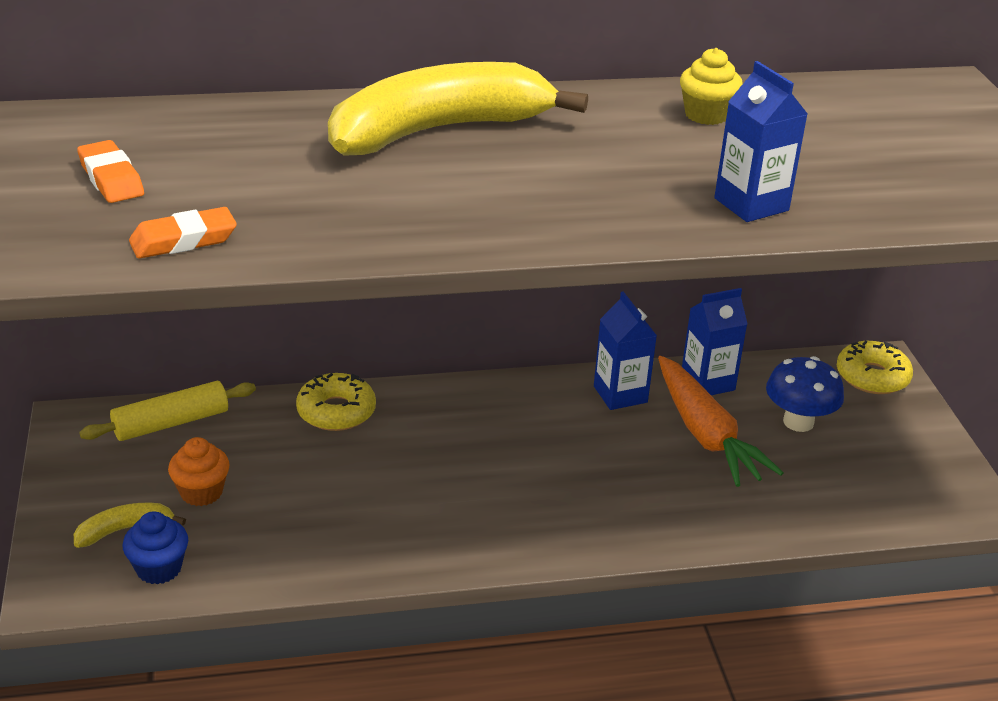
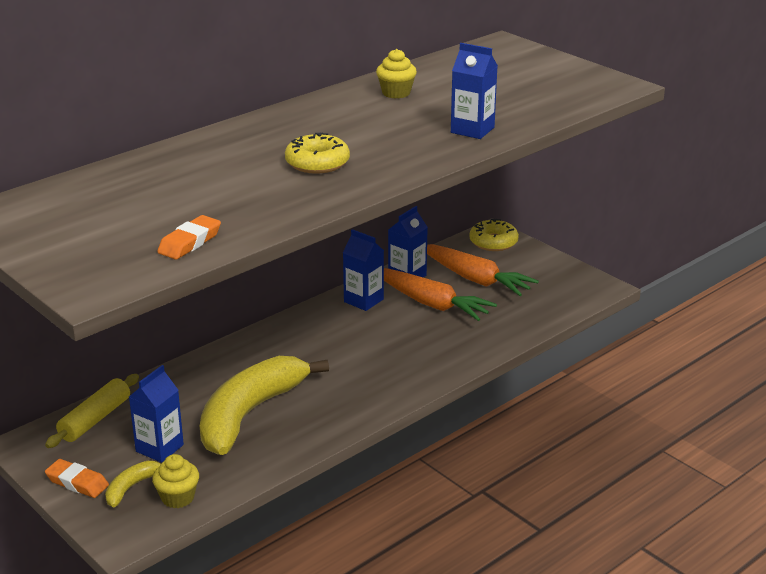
camera: 30 degrees left, 5 degrees down
(111, 178) = (96, 226): orange eraser -> orange eraser (77, 482)
(159, 568) = (178, 498): blue cupcake -> yellow cupcake
(201, 492) = (159, 448): orange cupcake -> blue carton
(336, 411) = (199, 372): yellow donut -> yellow donut (317, 163)
(438, 131) = (259, 143): yellow banana -> yellow banana (249, 414)
(798, 422) = (475, 279): blue mushroom -> orange carrot

